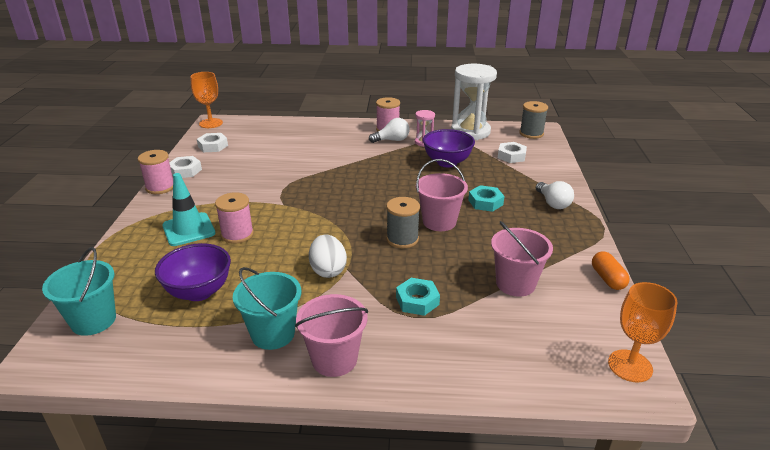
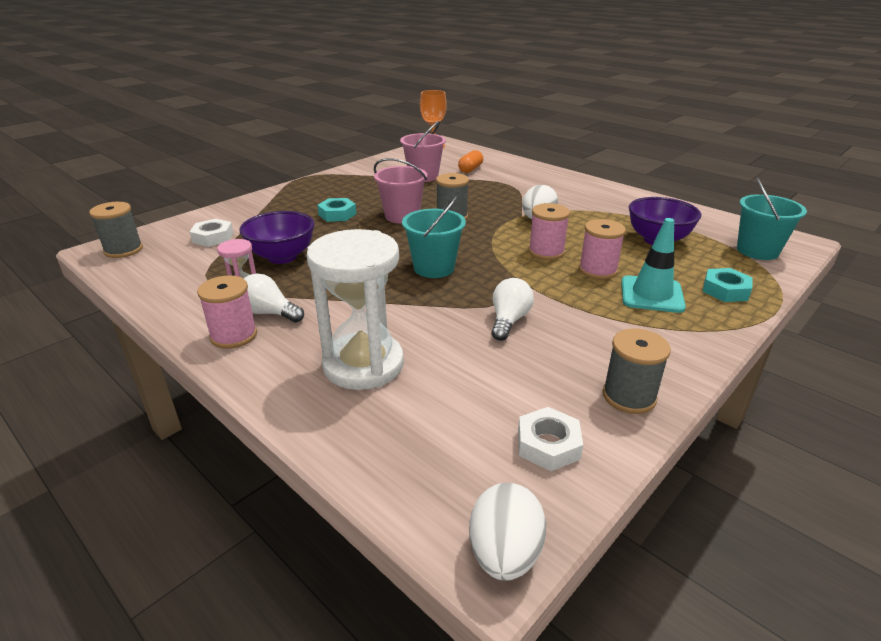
camera: 140 degrees left, 0 degrees up
(160, 187) = (681, 377): pink spool -> pink spool (546, 252)
(185, 171) = (629, 396): white nut -> grey spool
(211, 123) = (504, 553): orange goblet -> white egg
(273, 334) = (610, 204): turquoise bucket -> turquoise bucket (434, 268)
(334, 359) = (579, 185): pink bucket -> none
(417, 301) = (496, 188): turquoise nut -> turquoise nut (725, 290)
(470, 132) = (163, 281): white hourglass -> white hourglass (363, 364)
(553, 203) = (293, 196): white light bulb -> white light bulb (509, 320)
(607, 279) = (368, 163): orange capsule -> orange capsule (470, 169)

